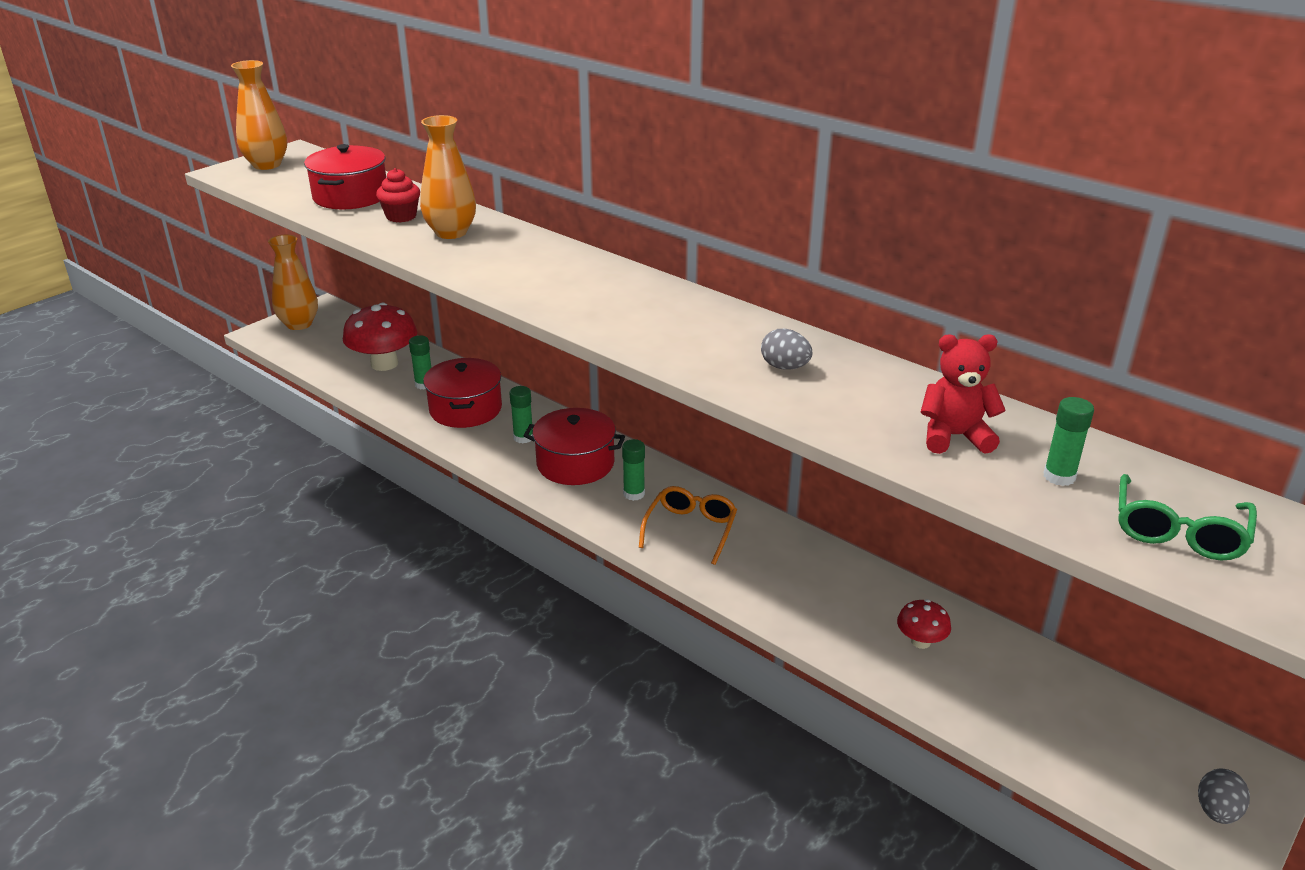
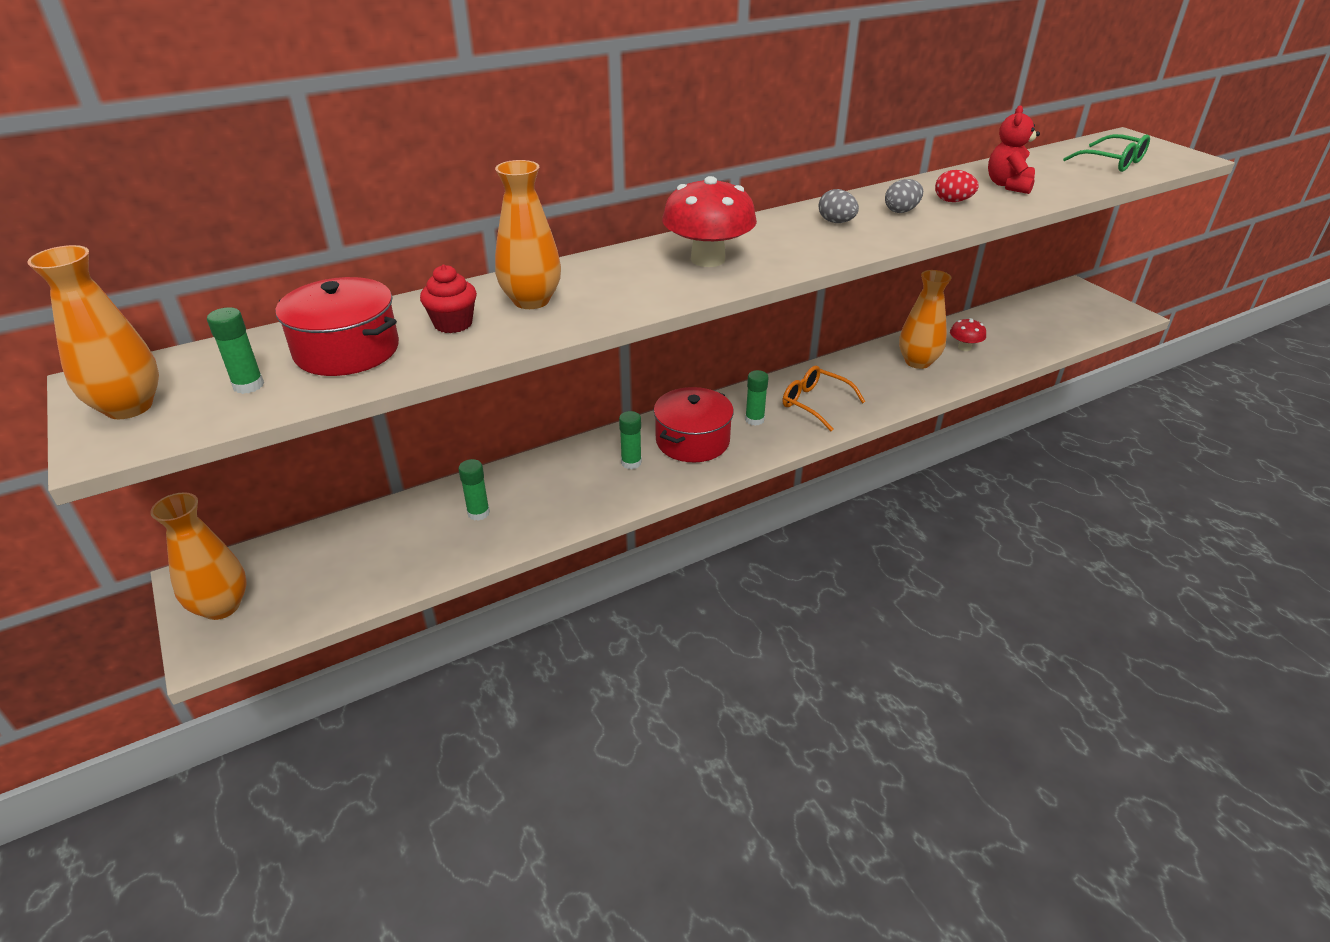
camera: 70 degrees left, 5 degrees up
(384, 364) = (404, 538): red mushroom -> red mushroom (707, 259)
(465, 409) = (553, 491): red pot -> none
(846, 600) = (917, 362): none -> orange vase
(850, 398) = (952, 201): none -> red egg
(1059, 476) = (1056, 172): green glue stick -> green glue stick (248, 385)
(1216, 811) = (1105, 307): grey egg -> grey egg (836, 222)

